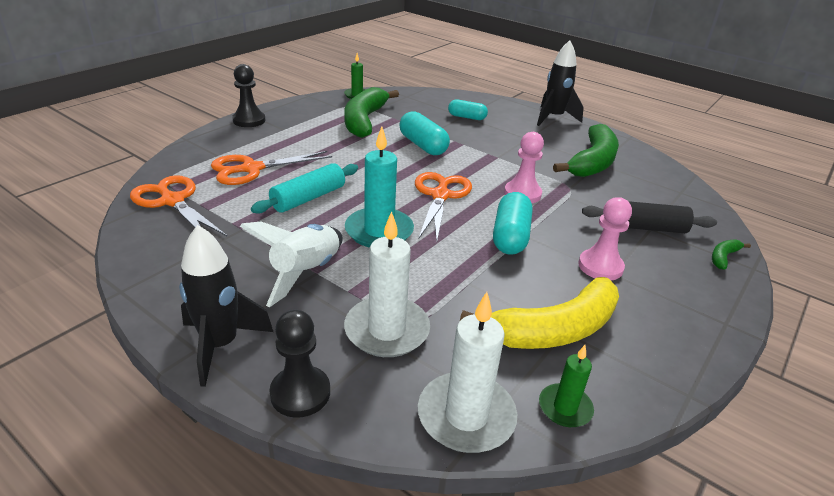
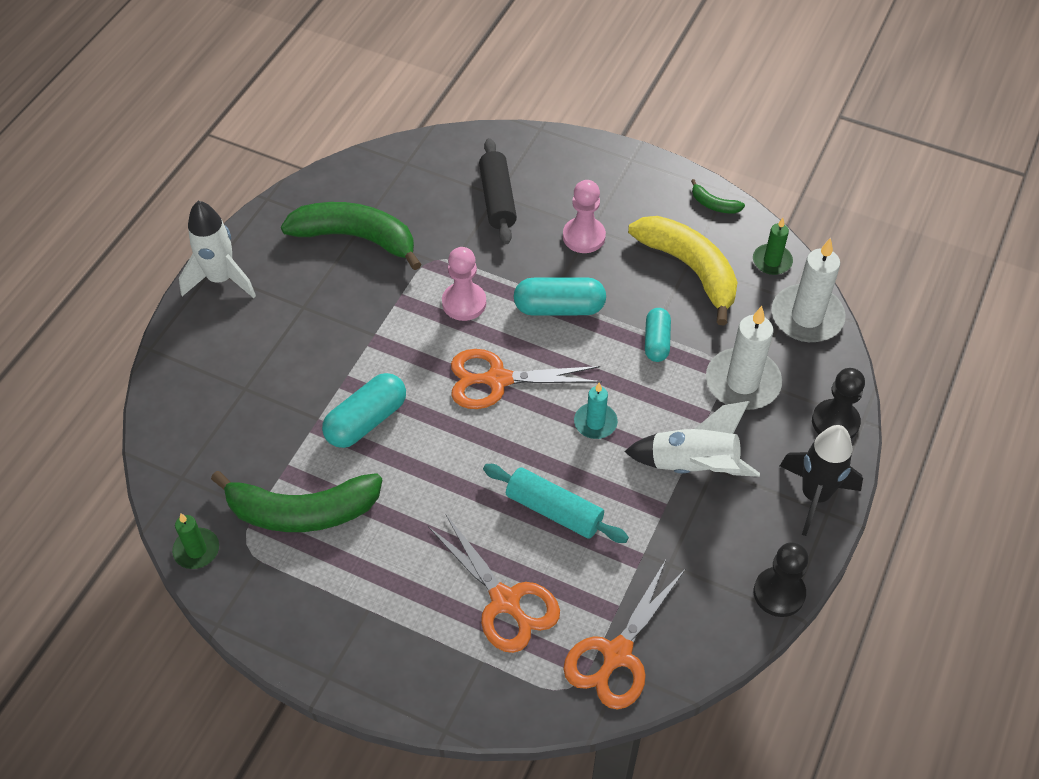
camera: 100 degrees left, 20 degrees up
(249, 120) = (350, 672): black pawn -> black pawn (779, 593)
(379, 231) = (595, 422): turquoise candle -> turquoise candle, size x0.56
(467, 117) = (249, 383): turquoise capsule -> turquoise capsule (656, 342)
(553, 118) = (221, 279): black rocket -> white rocket
(723, 257) = (530, 147): green banana -> green banana (714, 204)

